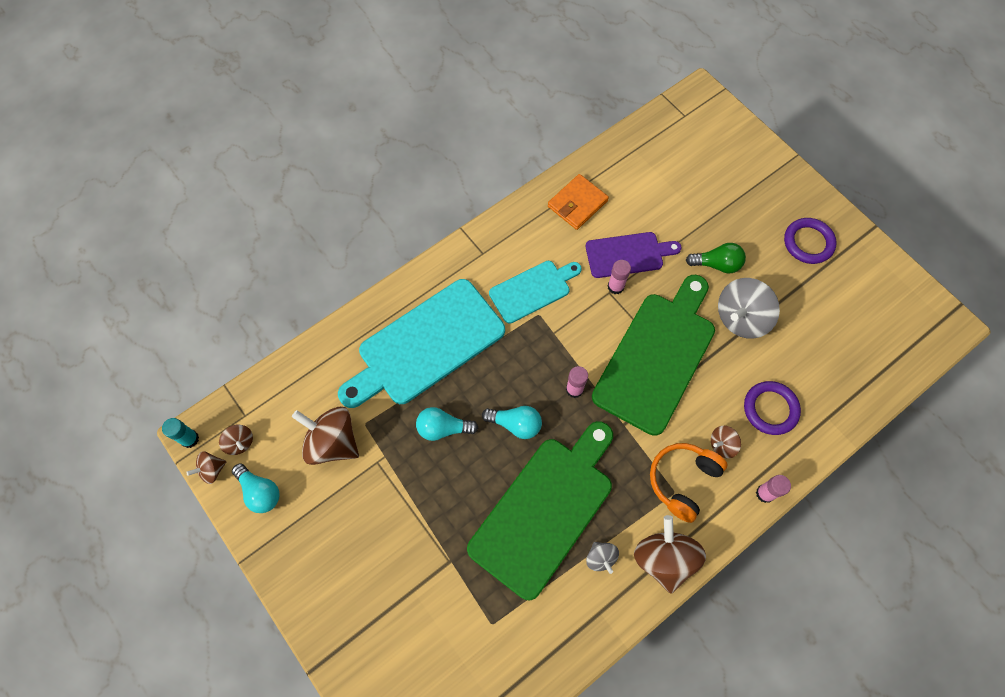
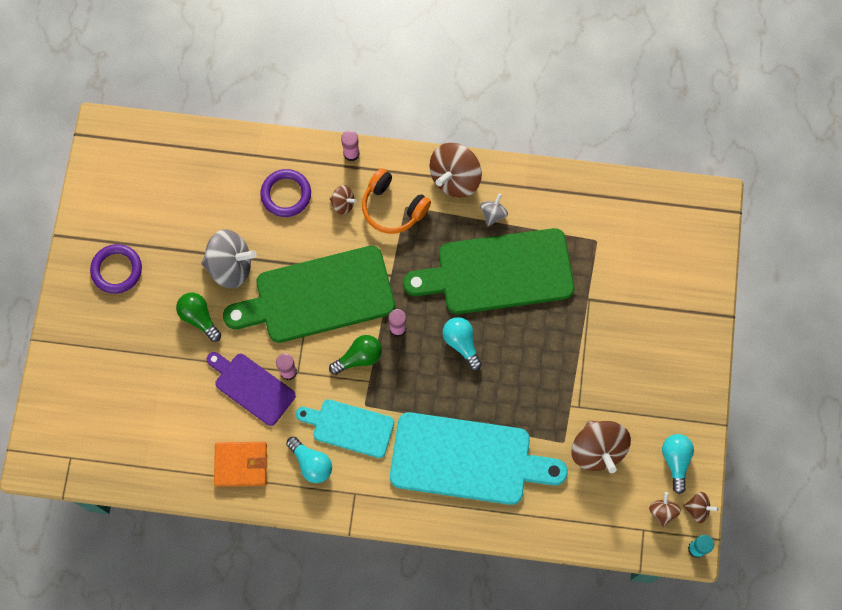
camera: 135 degrees left, 5 degrees up
(443, 428) = (513, 387): turquoise light bulb -> turquoise light bulb (311, 463)
(578, 342) = (359, 358): none -> green light bulb
(682, 481) = (393, 208): orange headphones -> orange headphones turned 45 degrees clockwise

